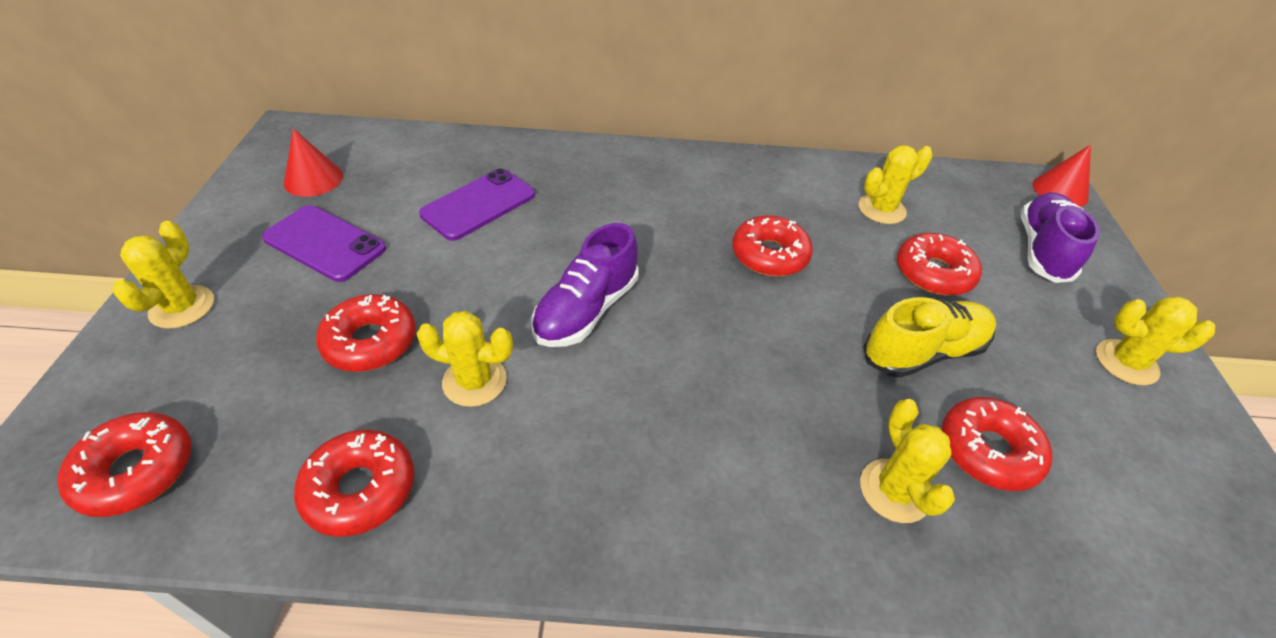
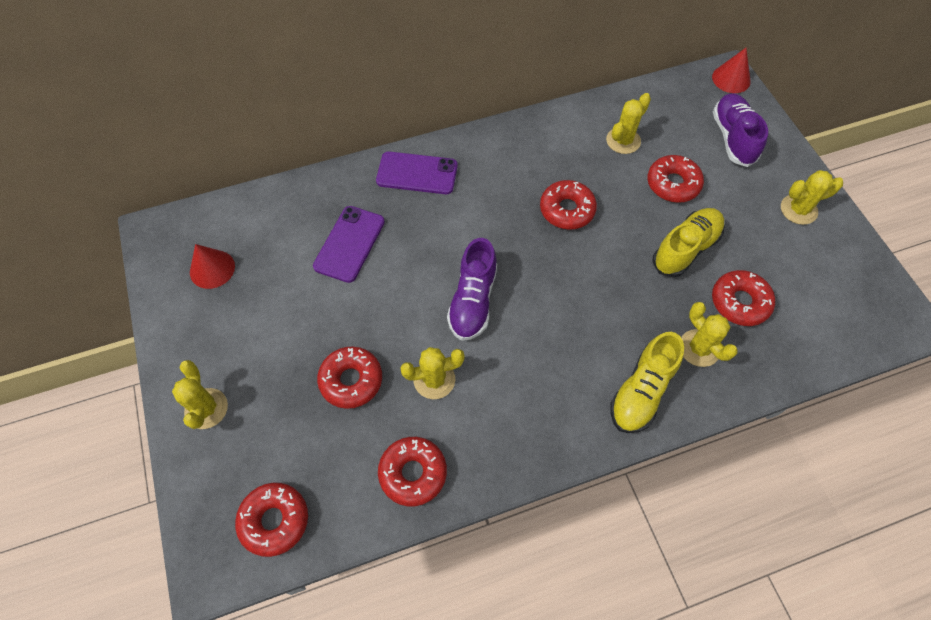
camera: 20 degrees left, 15 degrees up
(325, 243) = (264, 320): purple phone -> purple phone (417, 173)
(770, 517) = (641, 391): none -> yellow shoe

